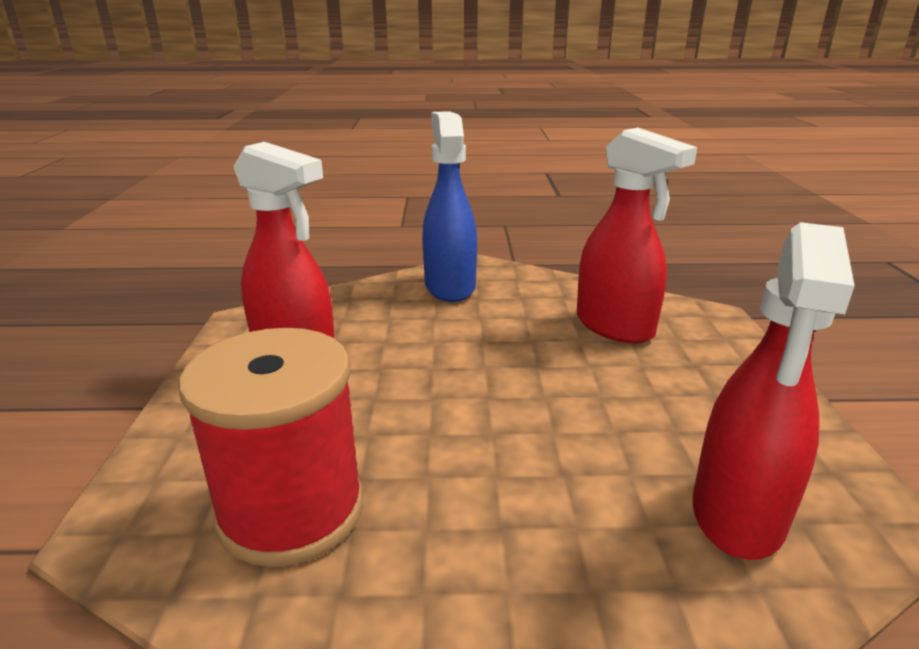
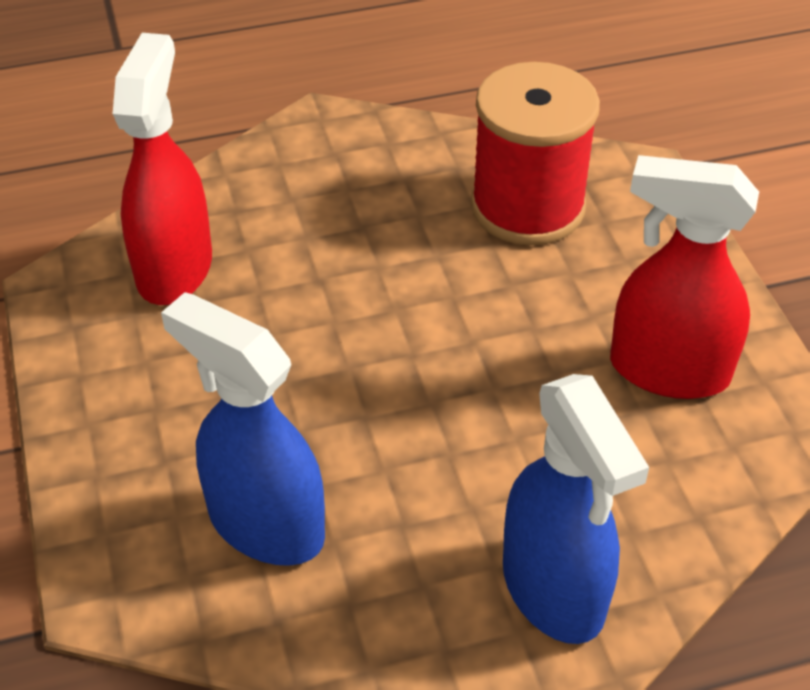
camera: 165 degrees right, 20 degrees up
(615, 327) = (265, 524): red spray bottle -> blue spray bottle

